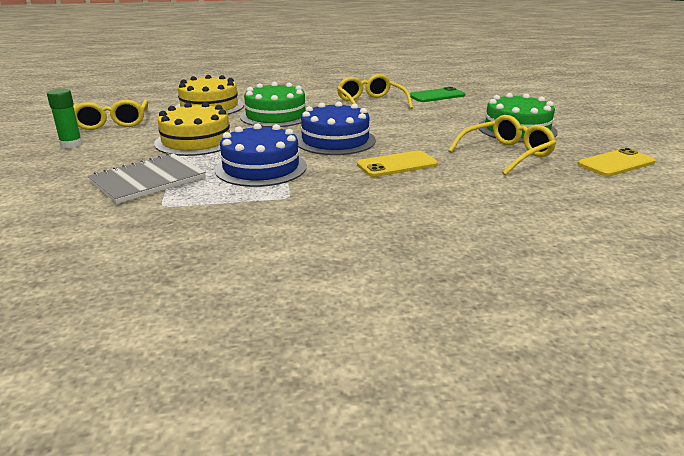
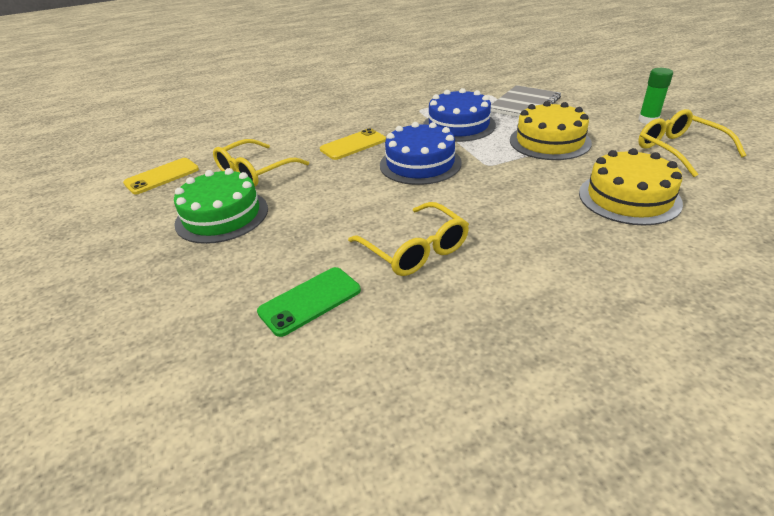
camera: 170 degrees right, 10 degrees up
(276, 116) = (520, 193): green cake -> none

